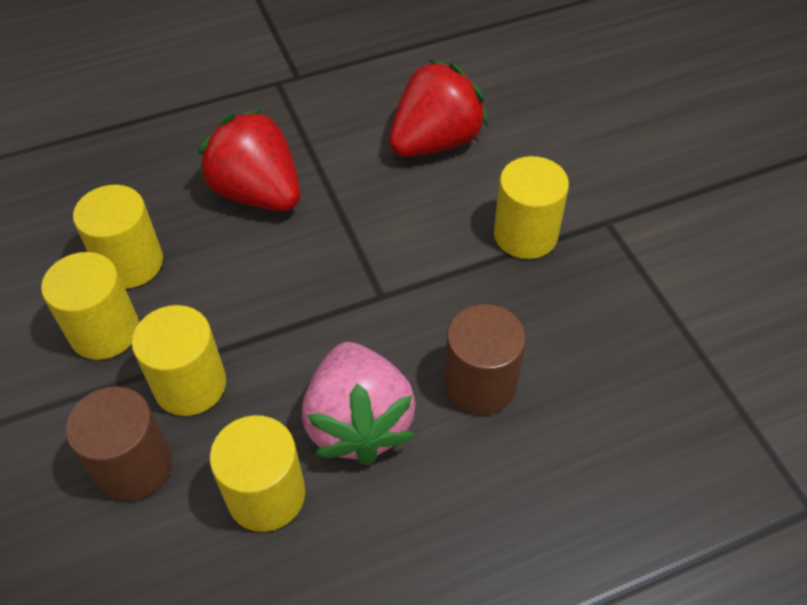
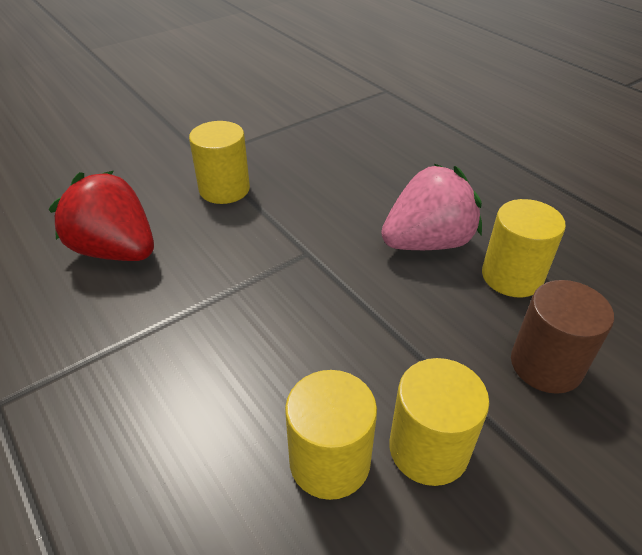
camera: 105 degrees left, 10 degrees down
(190, 385) = (450, 351): yellow cylinder -> none
(258, 193) = (198, 369): red strawberry -> none
(480, 384) = (367, 194): brown cylinder -> none

